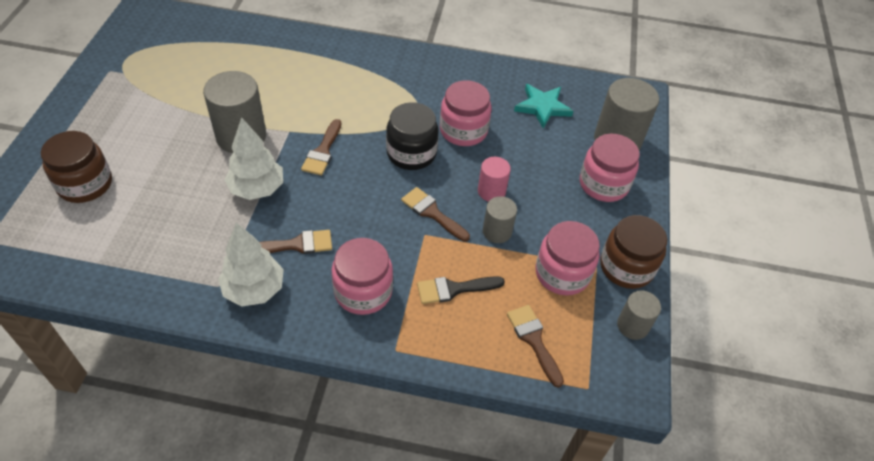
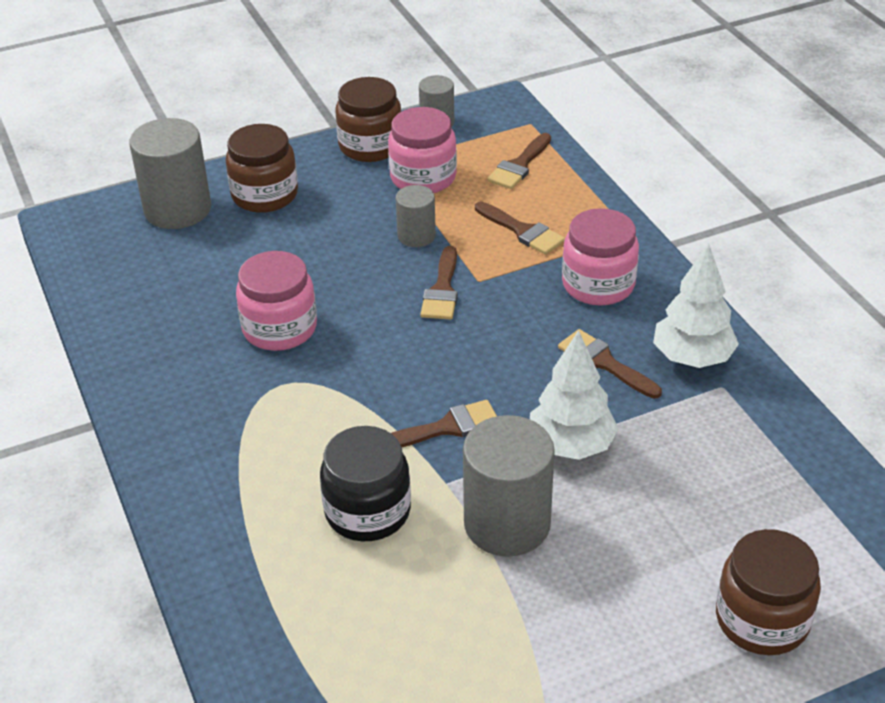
camera: 120 degrees left, 10 degrees down
(411, 153) = (367, 351): black jar -> black jar (367, 511)
(454, 289) = (522, 231): black brush -> brown brush
(491, 191) = (361, 263): pink cylinder -> none
(542, 107) = (167, 285): turquoise star -> none
(603, 184) = (265, 195): pink jar -> brown jar

